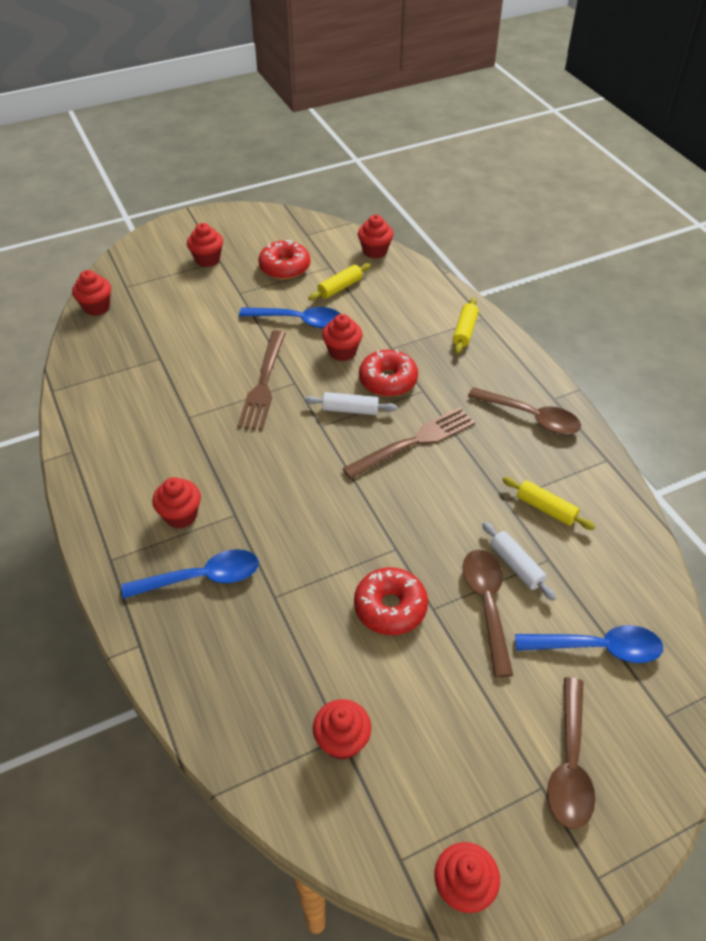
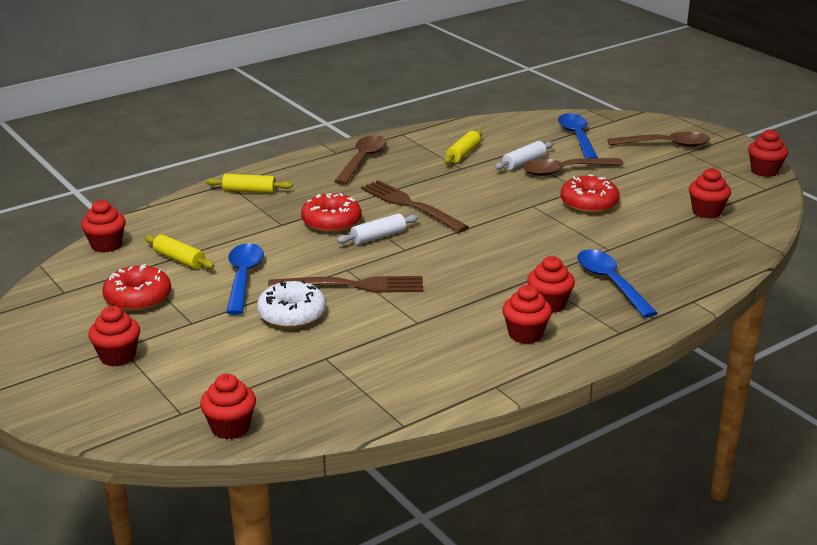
camera: 100 degrees left, 20 degrees down
(229, 344) = (292, 315): none -> white donut
(342, 352) = (292, 248): red cupcake -> red cupcake (525, 334)
(350, 410) = (378, 237): white rolling pin -> white rolling pin turned 60 degrees clockwise

